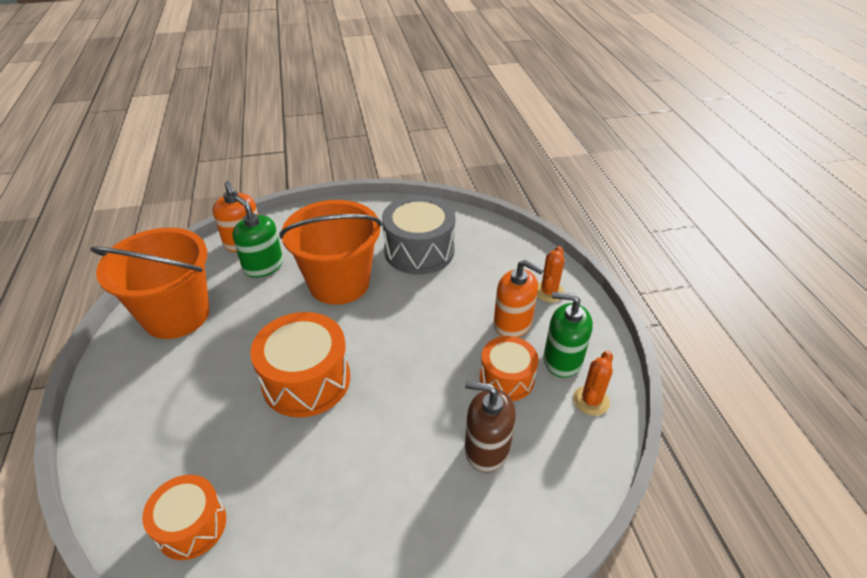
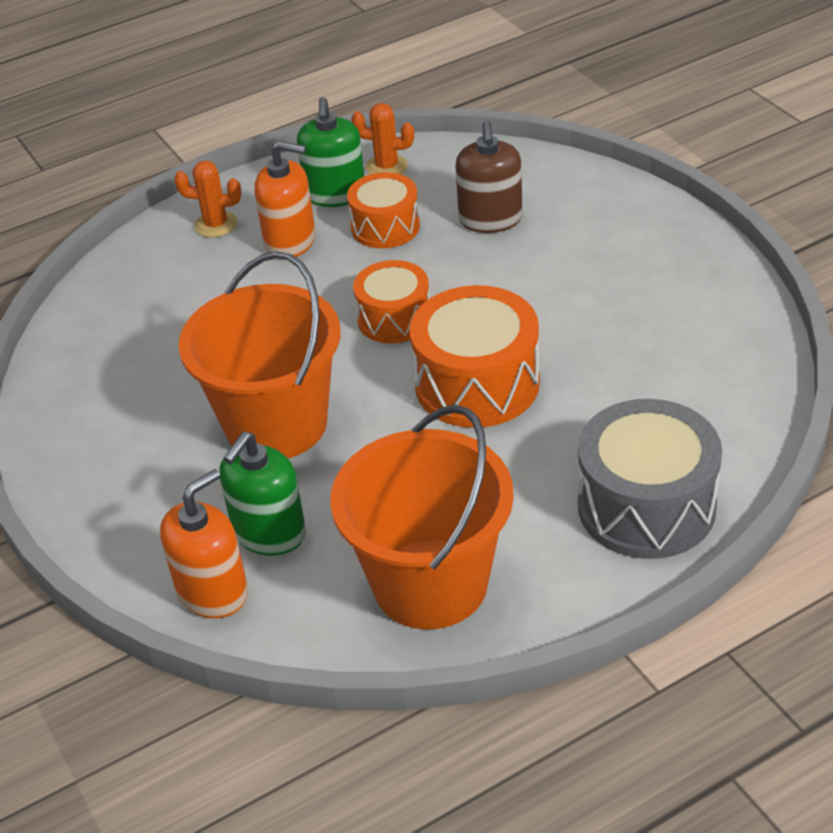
camera: 105 degrees left, 0 degrees up
(191, 526) = (715, 390): orange drum -> orange drum (394, 318)
(419, 251) = (165, 364): grey drum -> grey drum (646, 506)
(512, 323) = (290, 241): orange soap dispenser -> orange soap dispenser turned 90 degrees clockwise

